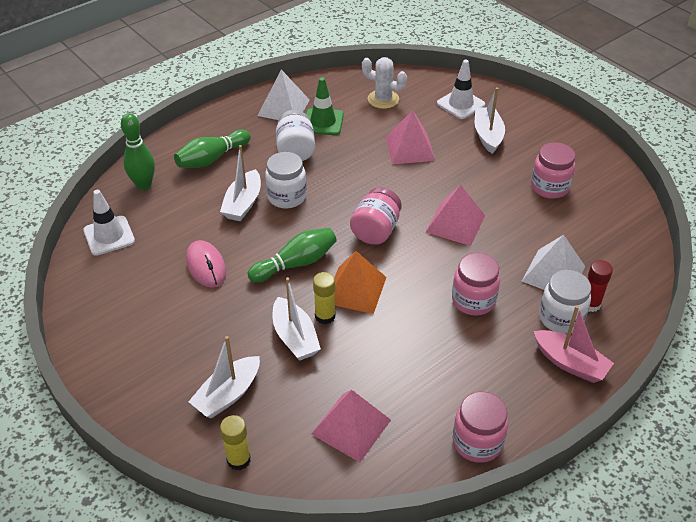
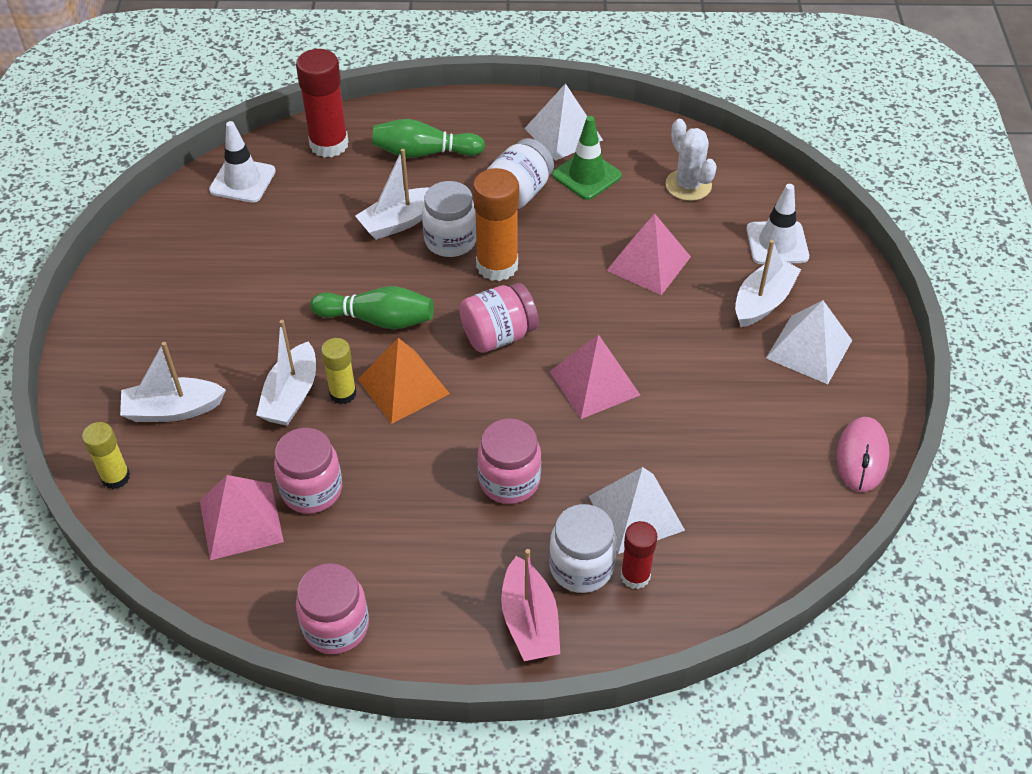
camera: 40 degrees right, 5 degrees up
(144, 185) = (329, 144): green bowling pin -> red glue stick
(206, 266) = (292, 267): pink mouse -> pink mouse (862, 457)
(330, 195) = (497, 266): none -> orange glue stick
(535, 145) = (809, 349): none -> white pyramid
(549, 187) = (761, 410): pink jar -> pink jar (312, 490)

